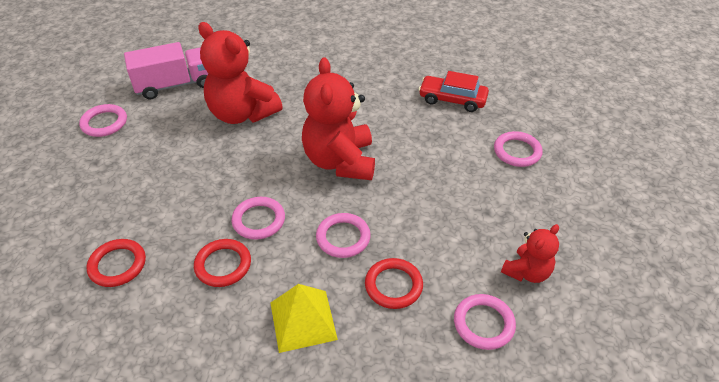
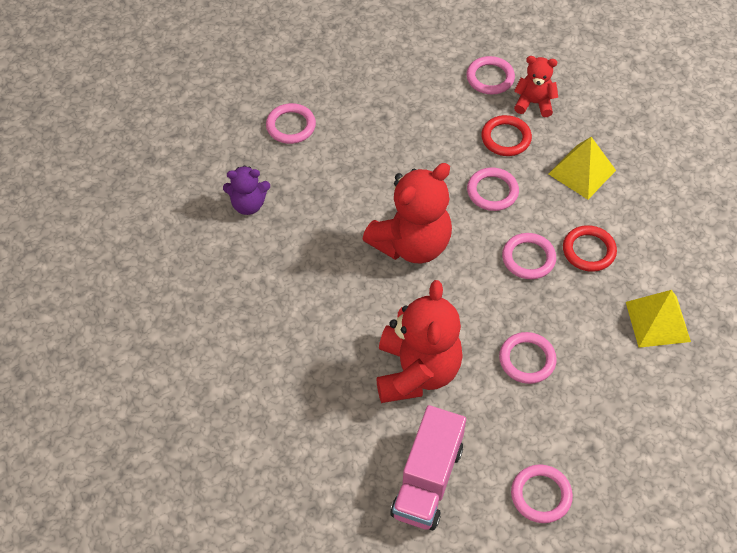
camera: 125 degrees left, 10 degrees up
(117, 265) = (657, 321): red ring -> yellow pyramid
(175, 85) = (427, 481): pink truck -> pink truck turned 105 degrees counterclockwise
(186, 168) = (527, 360): none -> pink ring
(452, 99) = (248, 204): red car -> purple teddy bear
(527, 272) = (424, 72): red teddy bear -> red teddy bear (534, 103)

